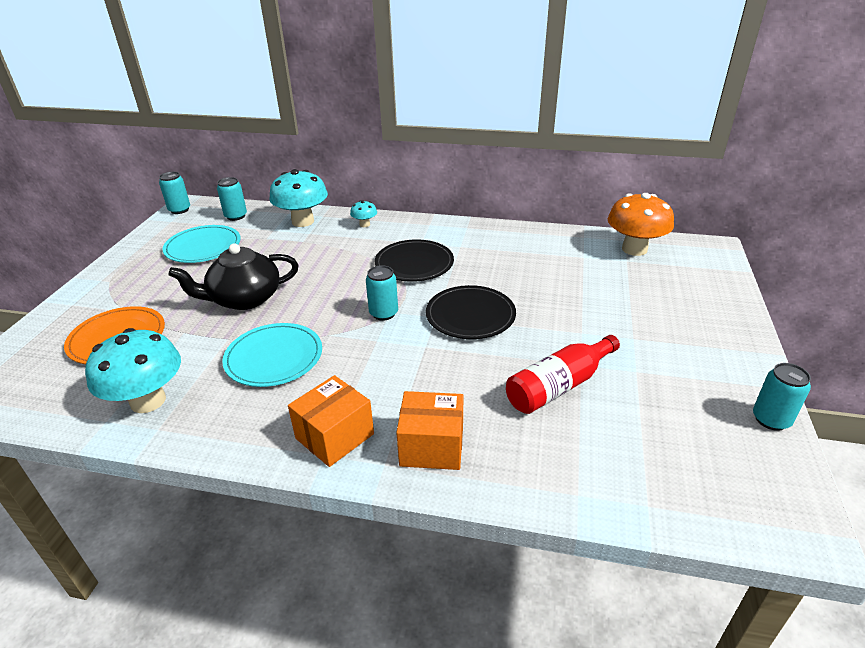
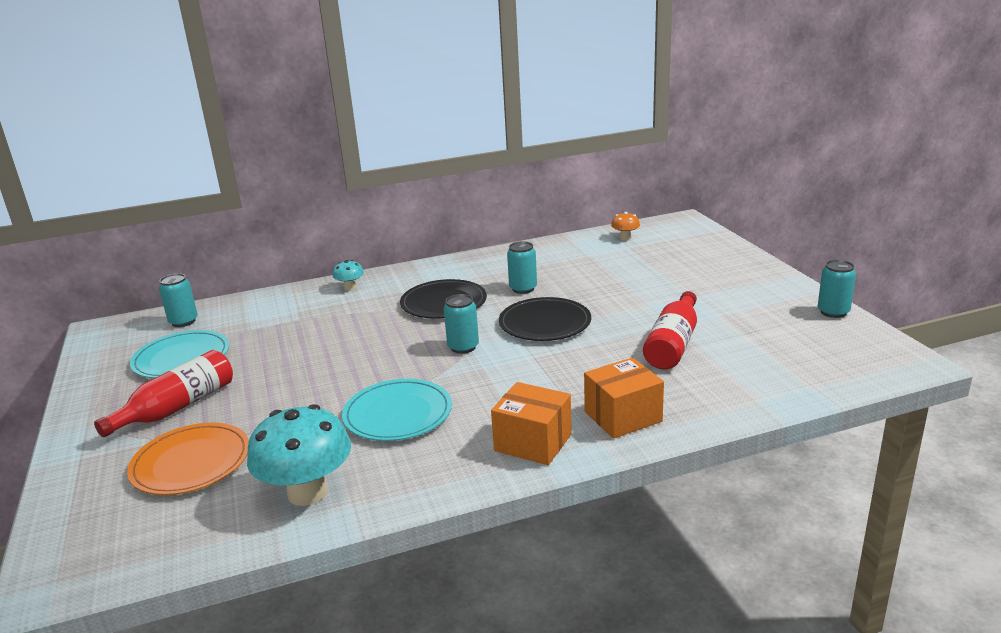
camera: 30 degrees left, 10 degrees down
(158, 288) = (177, 407): none -> red bottle
(179, 210) = (96, 336): turquoise can -> turquoise can (523, 289)
(244, 299) = (299, 383): black teapot -> none
(303, 221) = (275, 304): turquoise mushroom -> none
(334, 436) = (533, 442): orange box -> orange box turned 75 degrees counterclockwise
(634, 249) = (625, 238): orange mushroom -> orange mushroom, size x0.47

